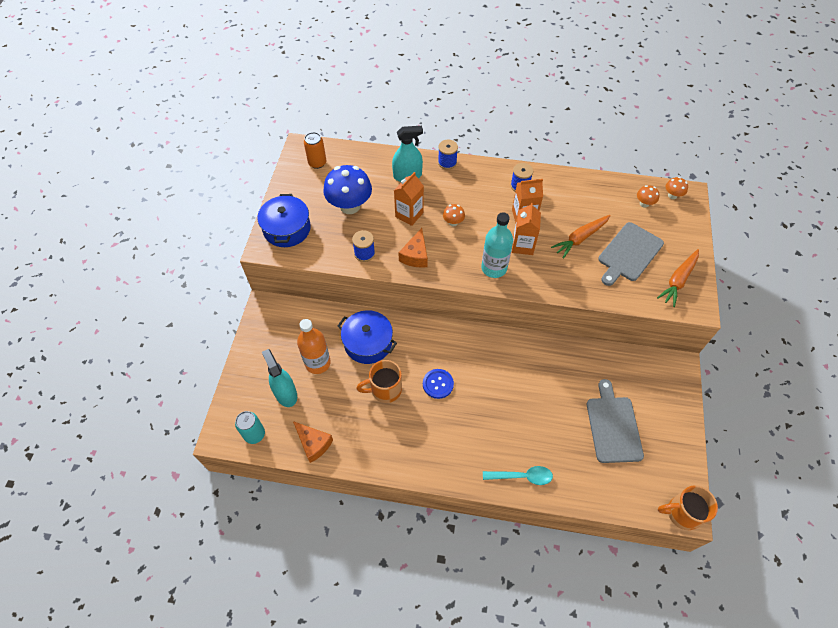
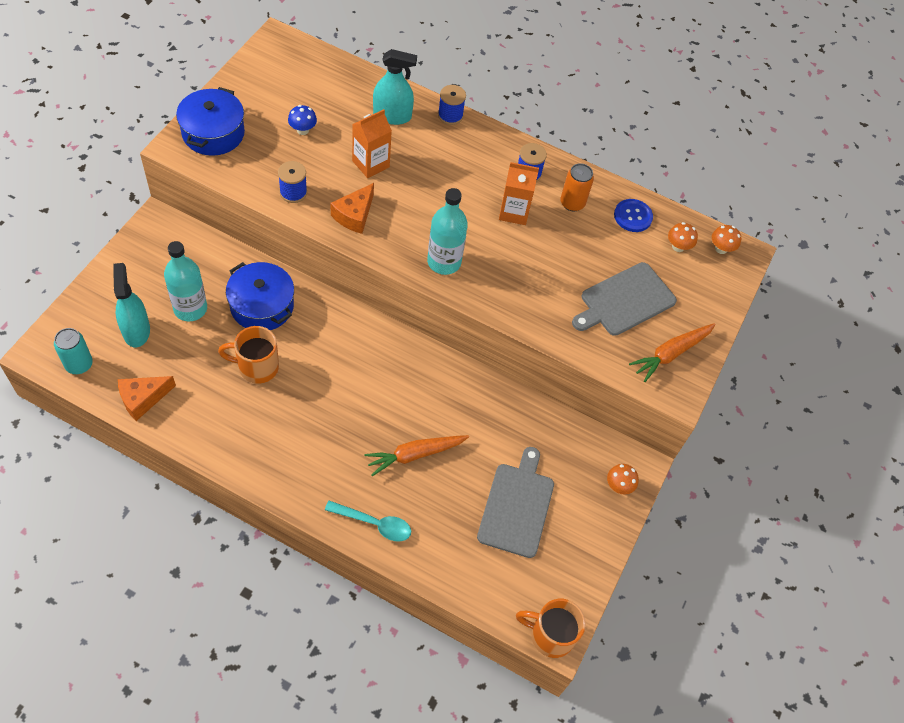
camera: 10 degrees right, 0 degrees up
(313, 444) = (143, 399): orange cheese -> orange cheese turned 90 degrees clockwise
(317, 163) = (287, 65): orange can -> orange can (572, 203)
(317, 363) = (190, 308): orange bottle -> turquoise bottle
(350, 206) = (303, 130): blue mushroom -> blue mushroom, size x0.46
(438, 384) = (324, 382): blue button -> blue button (633, 216)
(453, 222) = (421, 191): orange mushroom -> orange mushroom (618, 486)
(523, 245) = (494, 247): orange carton -> none
(580, 238) = (572, 262): orange carrot -> orange carrot (415, 455)

